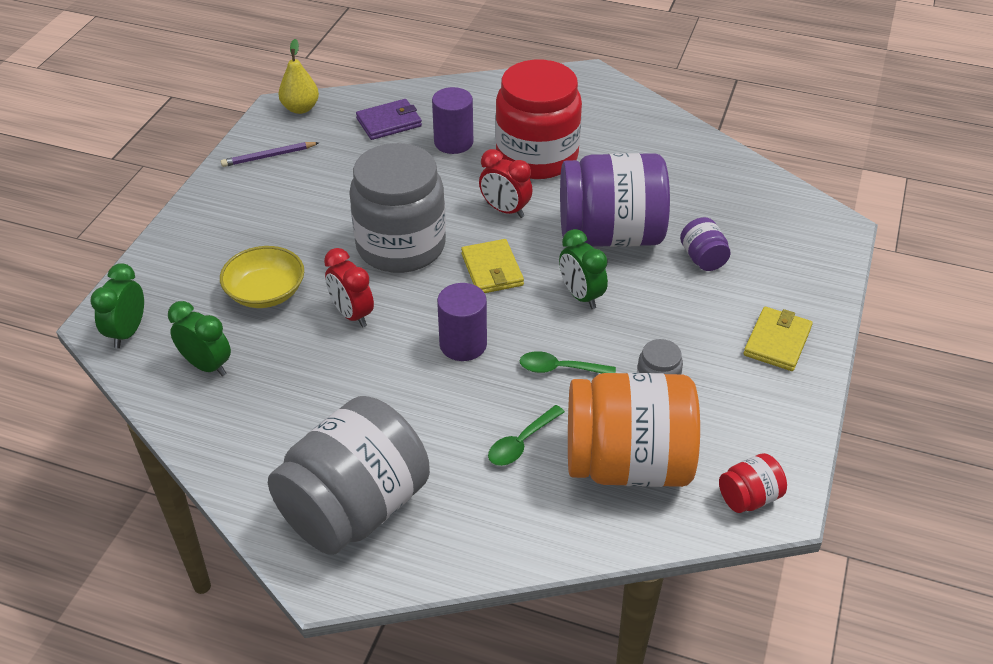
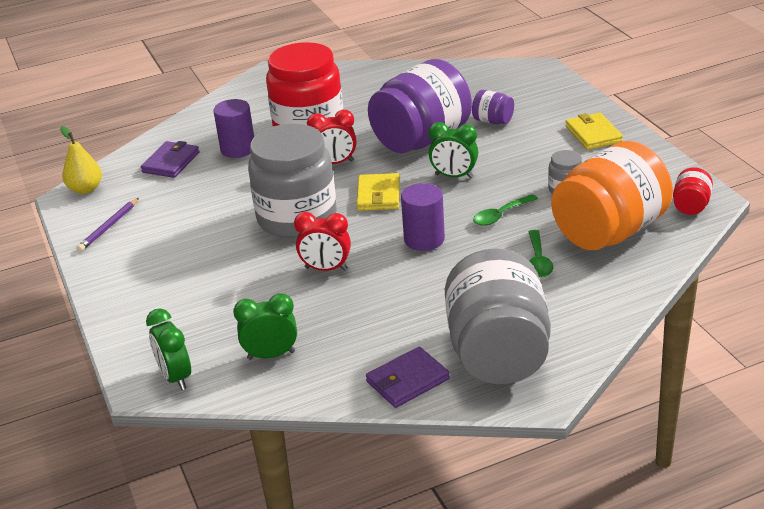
camera: 40 degrees left, 10 degrees down
(257, 473) = (407, 380): none -> purple wallet
(265, 292) = (243, 294): yellow bowl -> none
(492, 270) = (378, 195): yellow wallet -> yellow wallet turned 60 degrees clockwise

